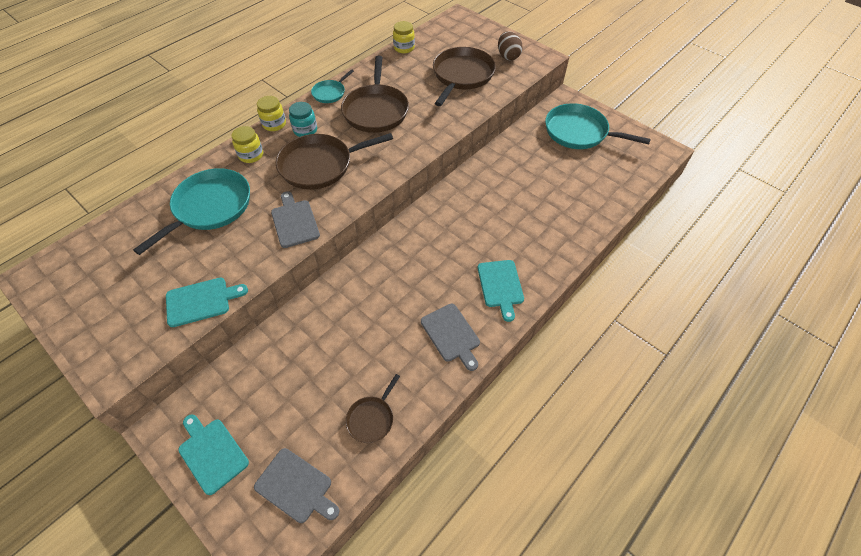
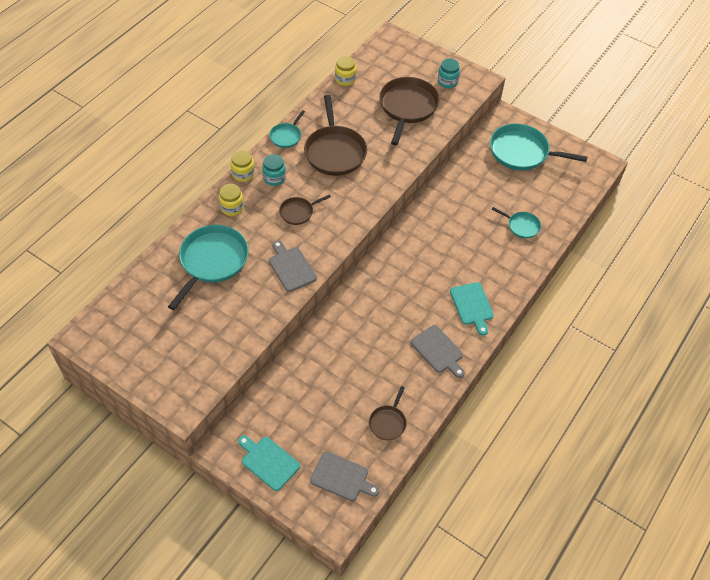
camera: 10 degrees left, 0 degrees up
(201, 301) = (234, 343): turquoise cutting board -> none
(320, 165) = (298, 212): brown pan -> brown pan, size x0.51
(508, 56) = (447, 82): brown egg -> turquoise jar
(569, 204) = (521, 226): none -> turquoise pan

